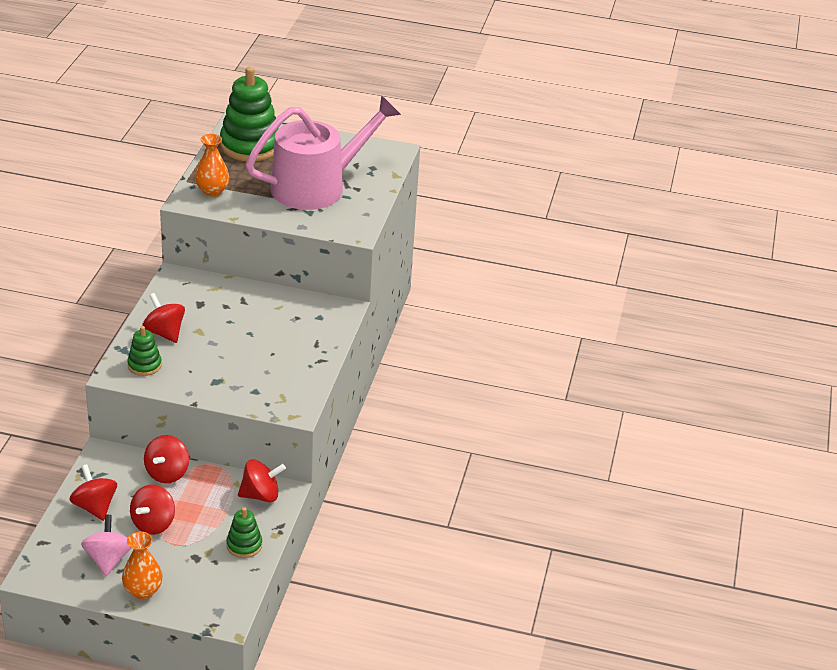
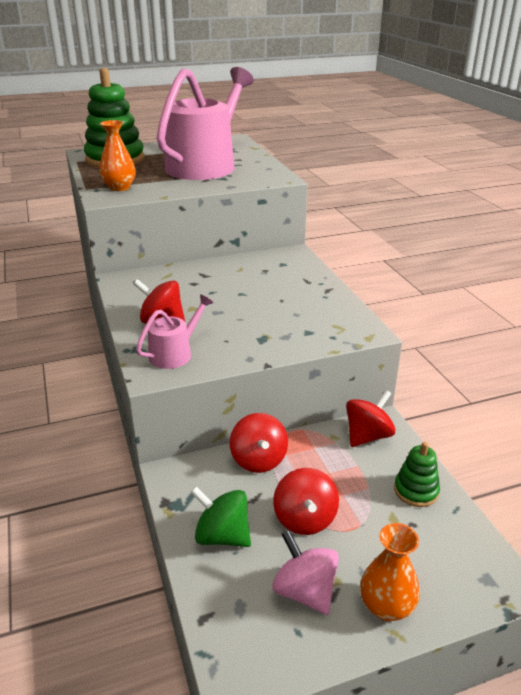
camera: 30 degrees left, 5 degrees down
(95, 507) = (222, 536): red spinning top -> green spinning top
(144, 365) = (174, 353): green stacking toy -> pink watering can

